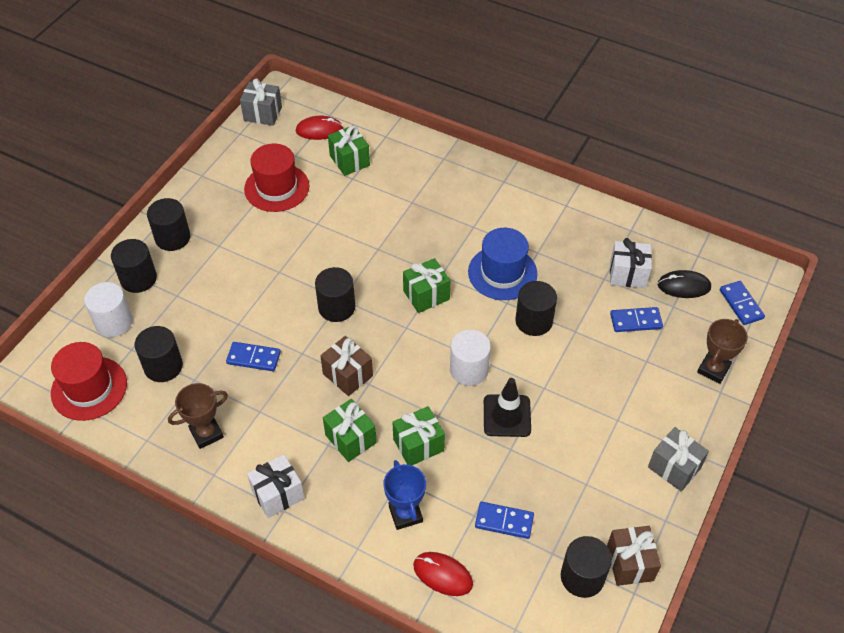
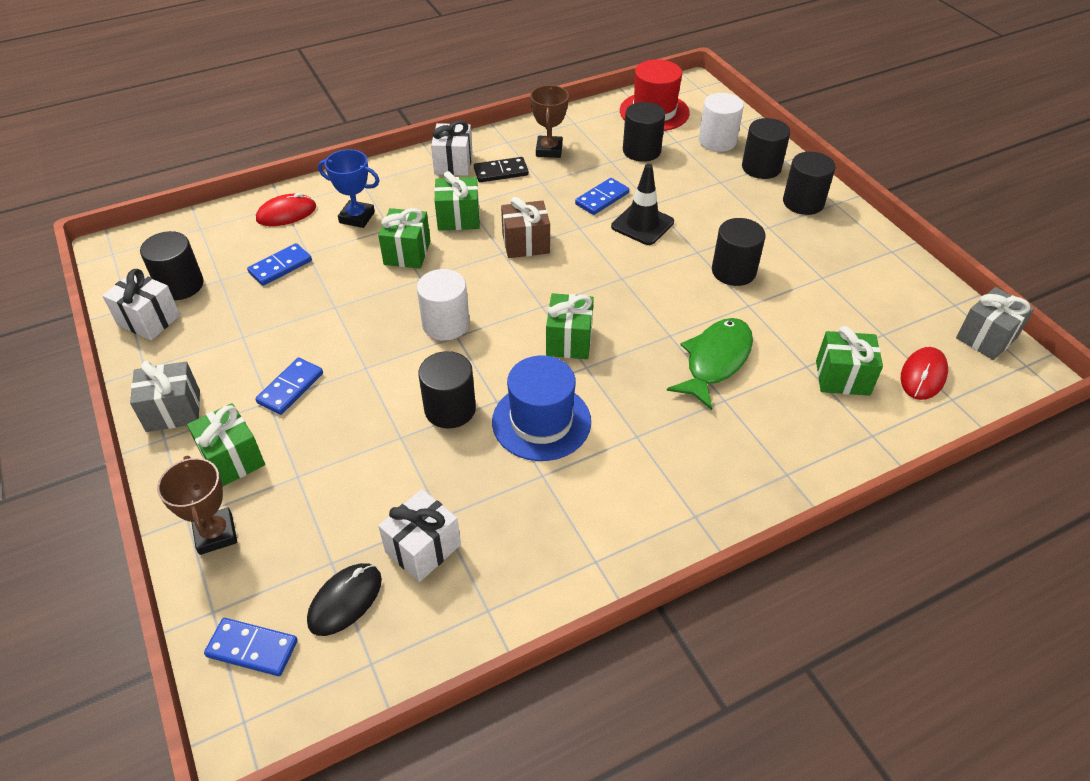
camera: 125 degrees right, 5 degrees down
(265, 449) = (501, 172): none -> black domino
(277, 188) = (832, 297): red hat -> none
(336, 307) = (614, 270): black cylinder -> black cylinder (733, 271)
(383, 218) = (715, 361): none -> green fish
(507, 416) = (368, 323): black traffic cone -> black traffic cone (642, 224)
(630, 563) = (149, 320): brown gift -> white gift
(635, 321) = (353, 505): blue domino -> blue domino (290, 388)
(669, 402) = (233, 459): none -> green gift

